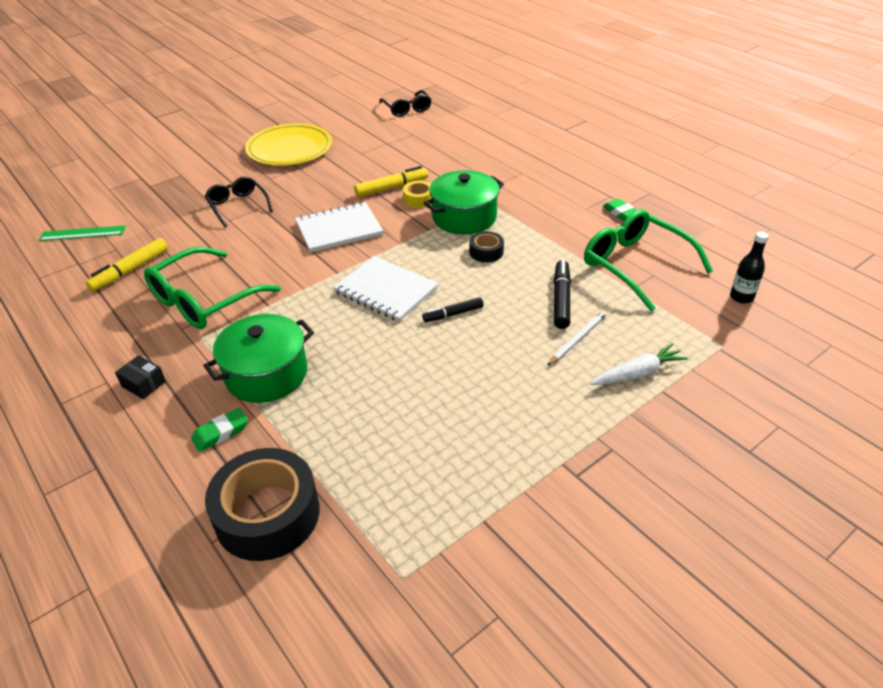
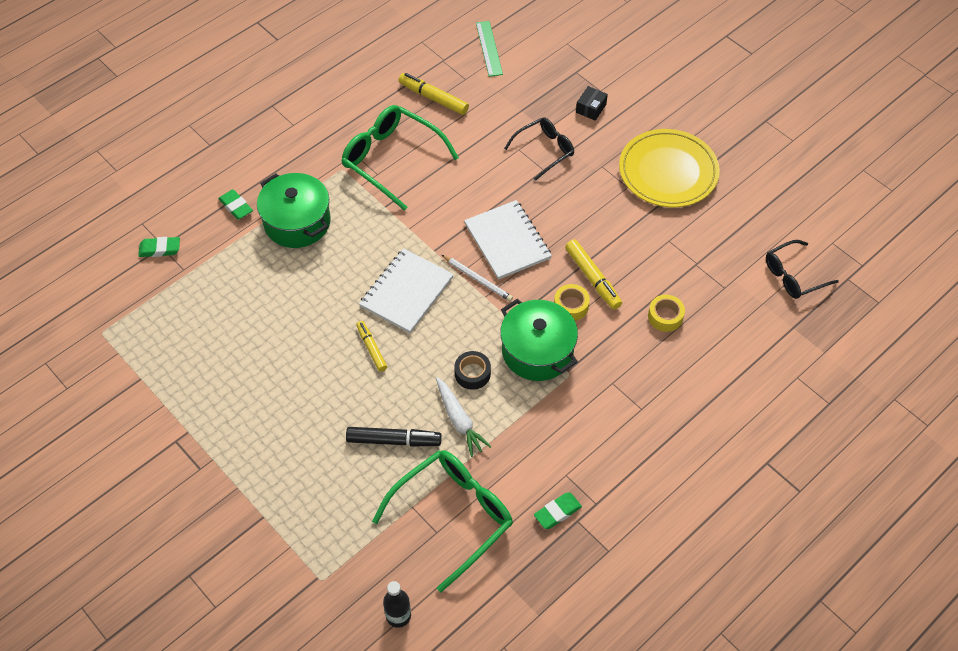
camera: 85 degrees right, 15 degrees up
(143, 384) = (289, 147): black box -> black box (591, 108)
(267, 514) = (160, 249): black tape -> green eraser
(436, 158) = (665, 316): none -> yellow tape
(453, 314) = (371, 348): black marker -> yellow marker
(577, 339) = (334, 451): white pencil -> white pencil (478, 279)
(637, 373) = (286, 498): white carrot -> white carrot (459, 420)

